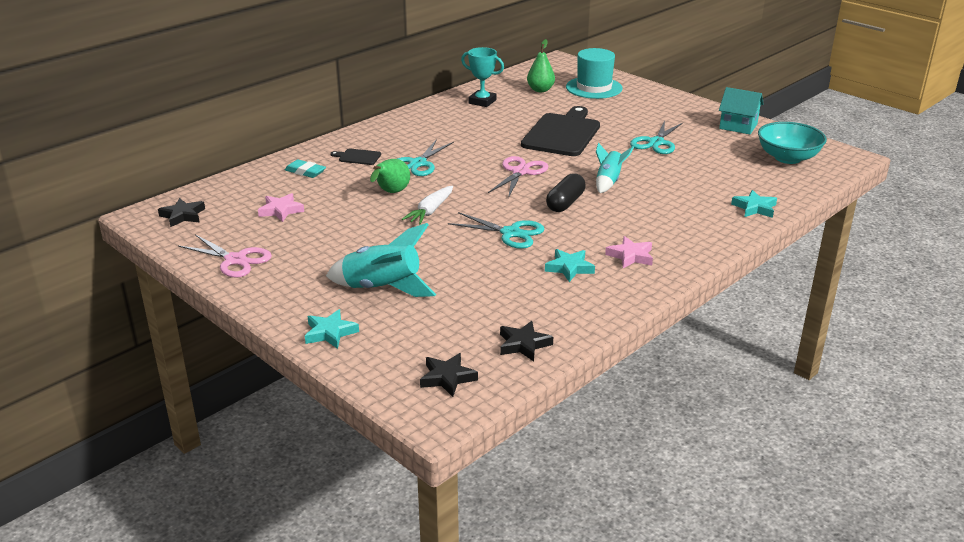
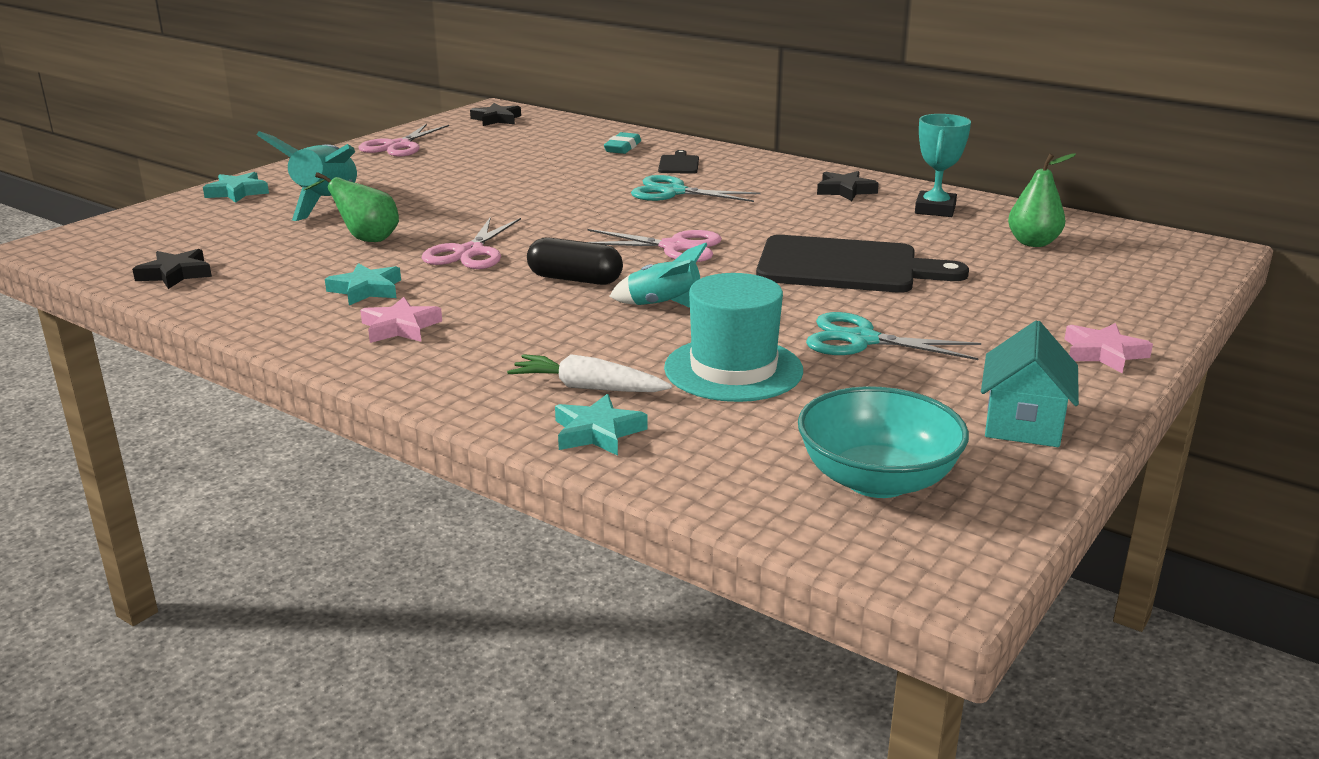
camera: 80 degrees right, 5 degrees down
(281, 210) = (516, 149): pink star -> pink star (1103, 353)
(391, 193) = (577, 187): green pear -> green pear (365, 239)
(430, 211) = (528, 208): white carrot -> white carrot (588, 388)
(447, 378) = (123, 244): black star -> black star (845, 191)
(511, 233) = (470, 252): turquoise scissors -> pink scissors
(594, 88) = (1095, 282): turquoise hat -> turquoise hat (733, 369)

